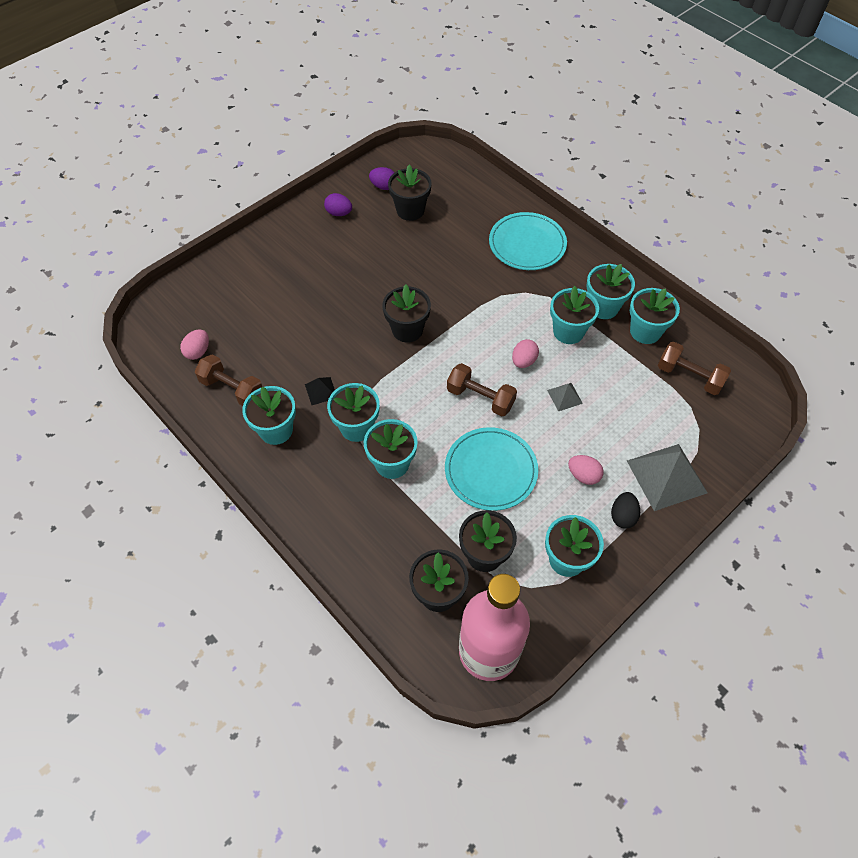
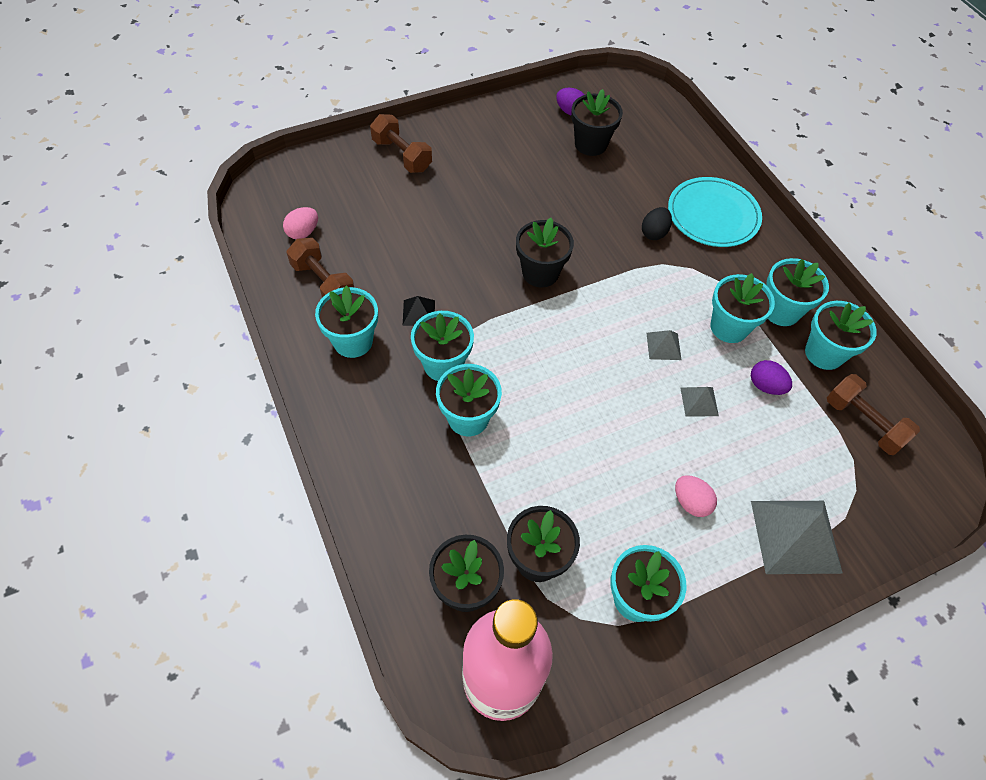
camera: 15 degrees right, 0 degrees up
(339, 213) = (510, 127): purple egg -> purple egg (765, 386)
(480, 398) = (597, 373): brown dumbbell -> brown dumbbell (402, 155)
(491, 470) = (580, 461): turquoise plate -> none
(523, 361) = (663, 346): pink egg -> grey pyramid
(622, 516) = (724, 567): black egg -> black egg (654, 233)

